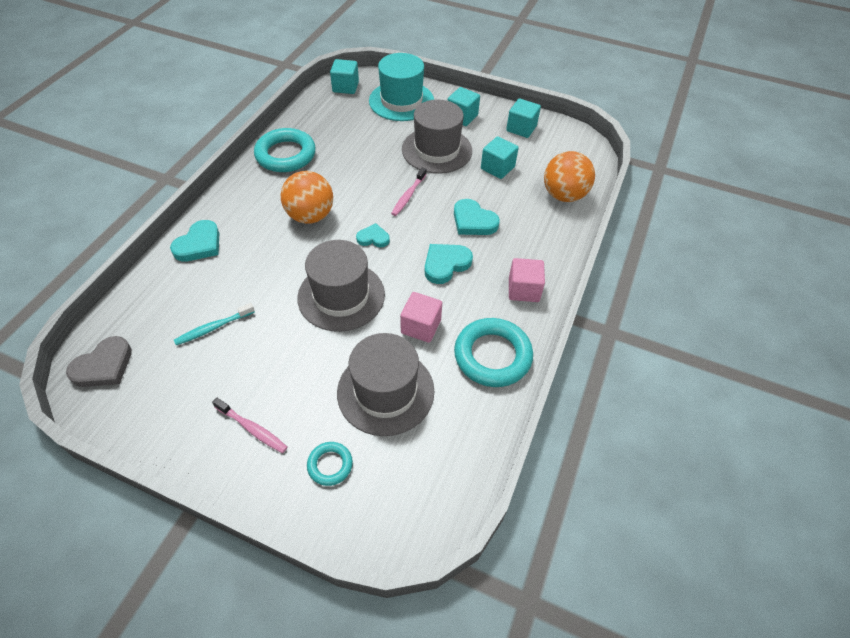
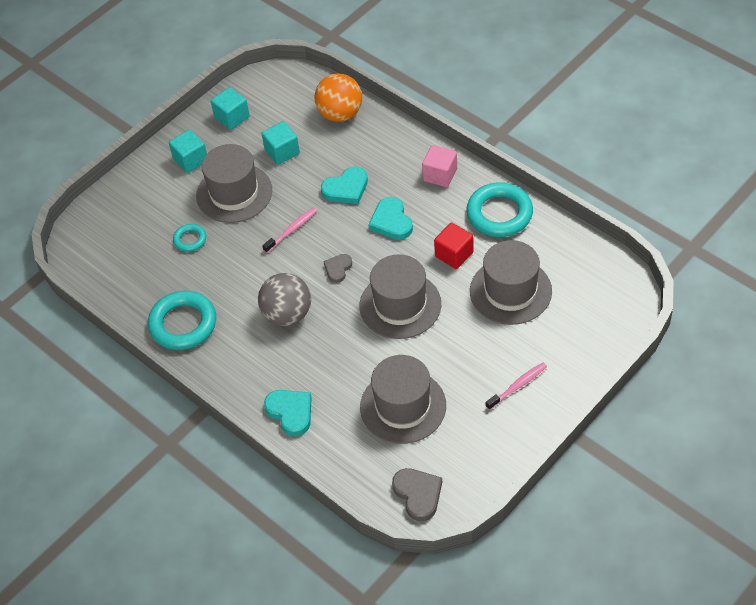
camera: 65 degrees left, 0 degrees up
(214, 328) = (403, 406): turquoise toothbrush -> grey hat
(310, 216) = (287, 314): orange ball -> grey ball
(330, 465) = (565, 338): turquoise ring -> turquoise ring (190, 240)
(345, 87) = (86, 252): turquoise cube -> none
(373, 238) = (338, 269): turquoise heart -> grey heart
(401, 101) = (138, 205): turquoise hat -> none
(408, 195) = (291, 230): pink toothbrush -> pink toothbrush turned 90 degrees counterclockwise
(421, 326) = (454, 254): pink cube -> red cube

